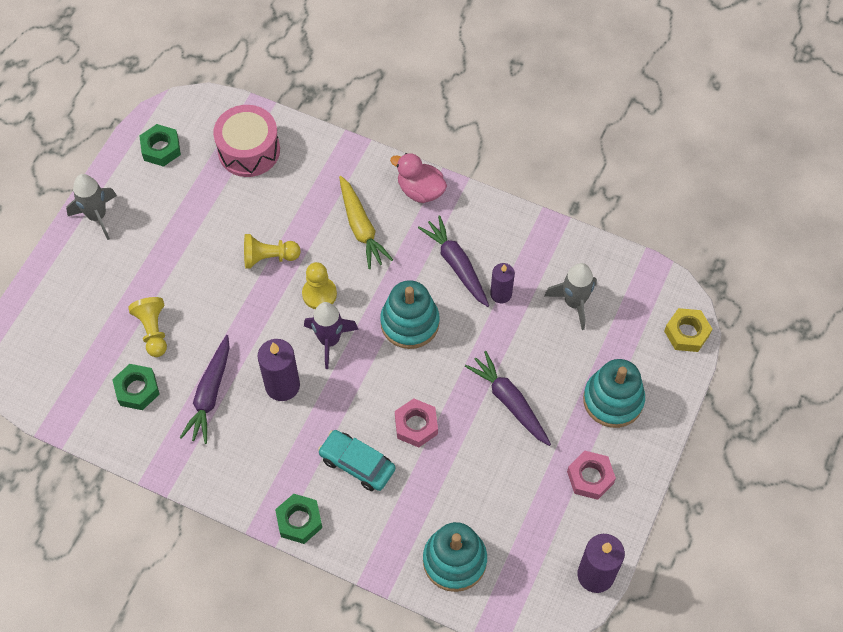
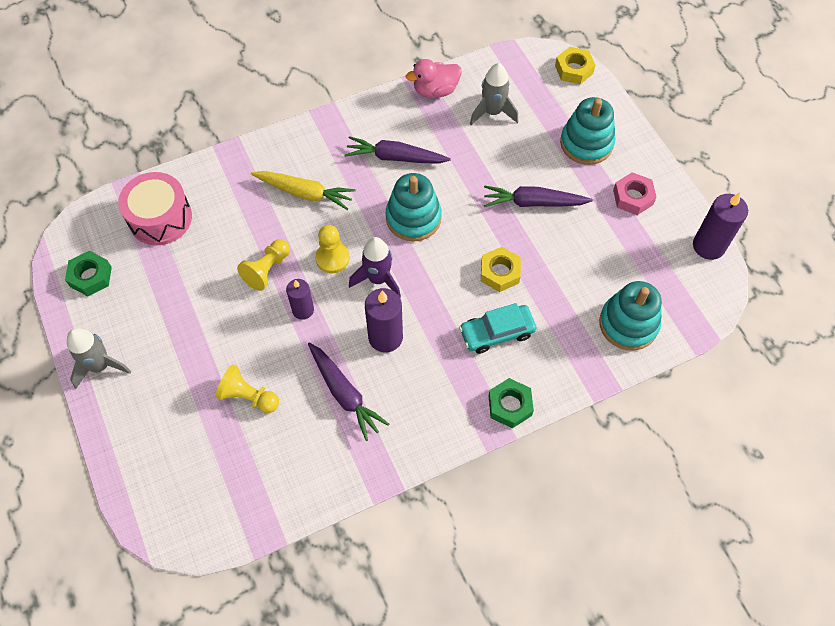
camera: 50 degrees left, 0 degrees up
(137, 389) = (289, 445): green nut -> none
(416, 425) = (500, 272): pink nut -> yellow nut
(420, 190) = (313, 136): pink duck -> pink duck (435, 90)
(501, 294) = (444, 148): purple candle -> purple candle (303, 310)

